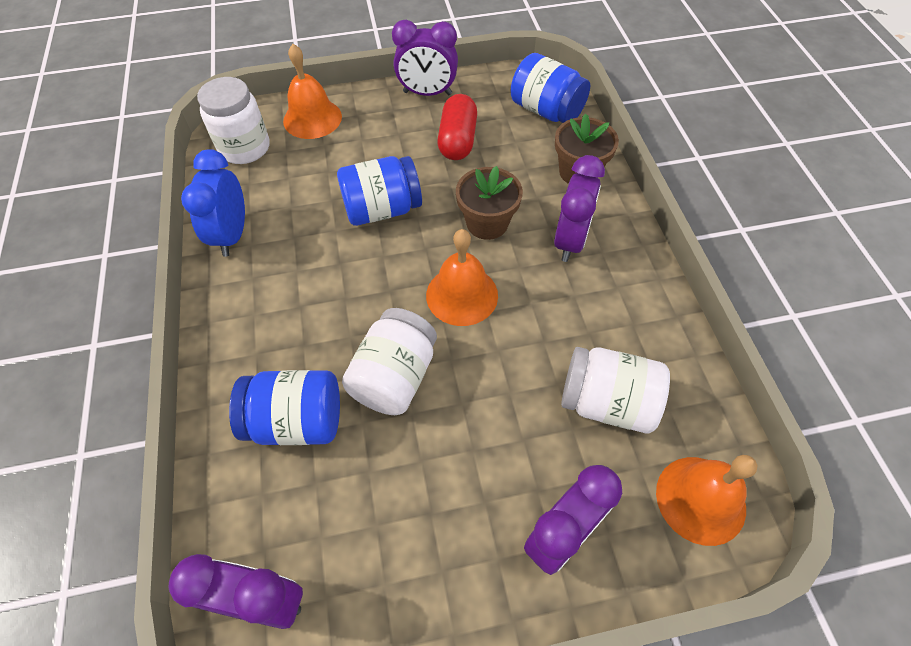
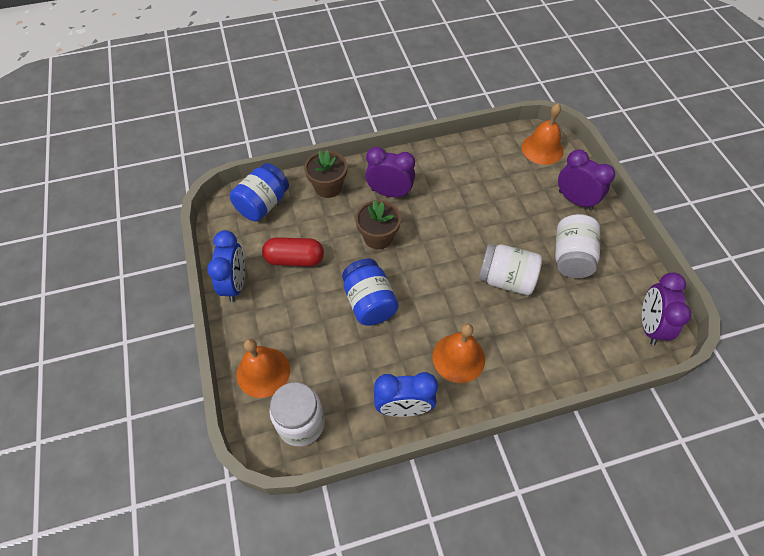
camera: 95 degrees left, 0 degrees up
(296, 421) = (547, 329): blue jar -> none
(427, 93) = (235, 284): purple clock -> blue clock
(462, 295) = (440, 248): orange bell -> orange bell (458, 358)
(607, 402) = (500, 180): white jar -> white jar (571, 257)

